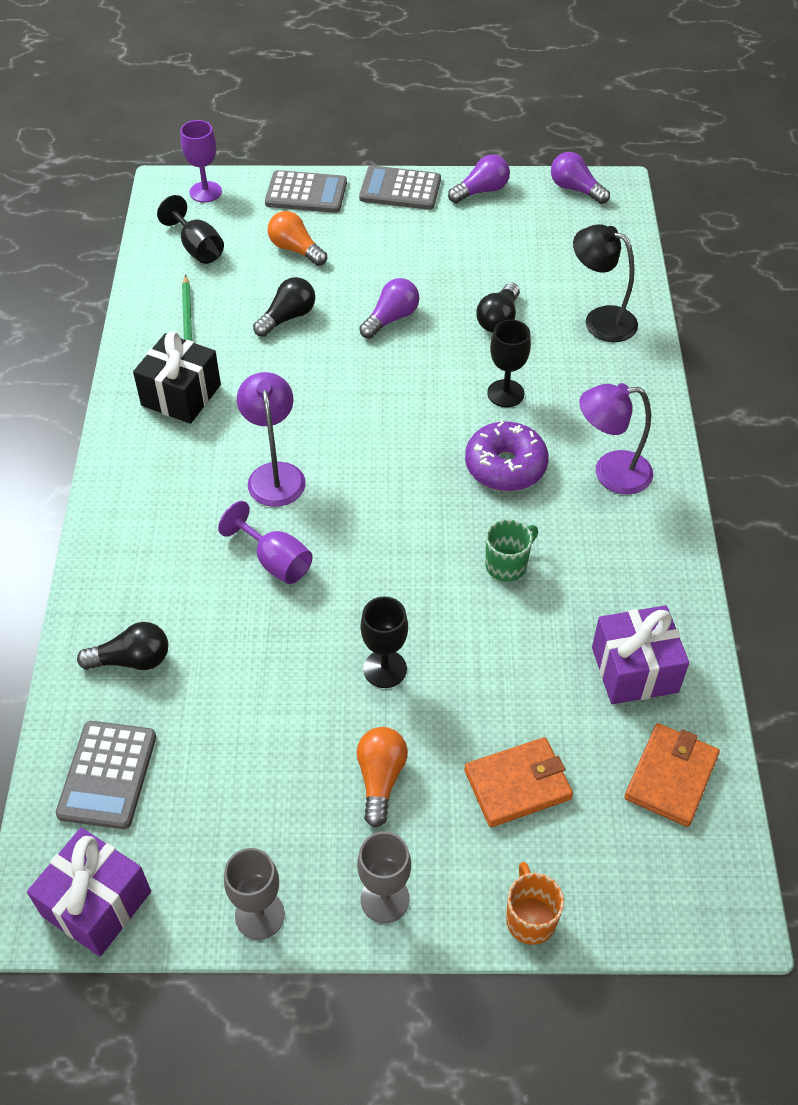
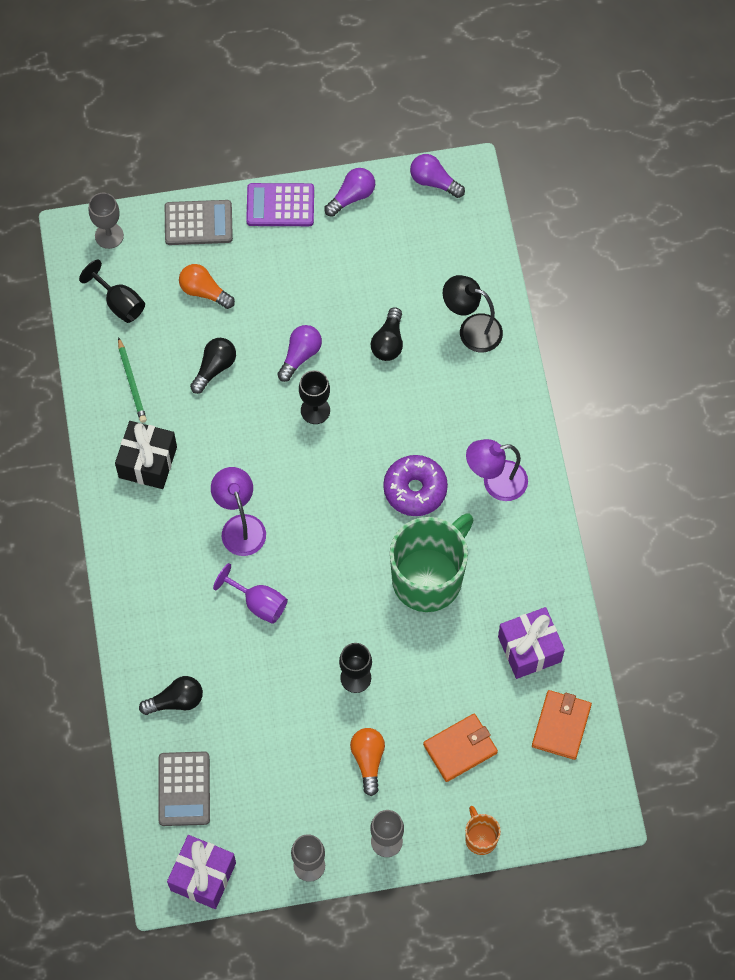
camera: 10 degrees left, 15 degrees up
(205, 192) = (109, 235): purple goblet -> grey goblet
(400, 189) = (280, 205): grey calculator -> purple calculator
(505, 393) = (405, 419): black goblet -> black goblet (315, 410)
(507, 565) = (429, 578): green mug -> green mug, size x2.27

